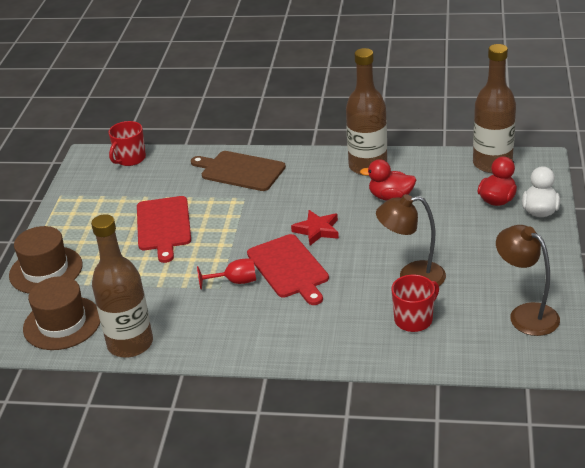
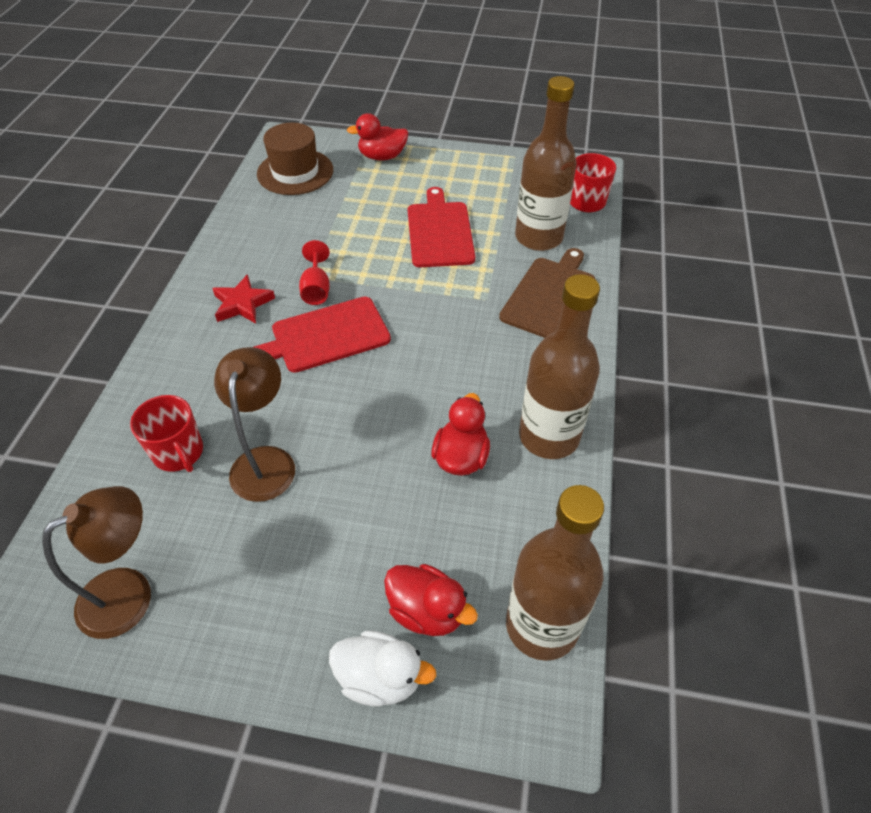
camera: 90 degrees right, 15 degrees up
(46, 270) = (382, 156): brown hat -> red duck
(130, 344) = (245, 215): brown bottle -> brown bottle (538, 237)
(163, 226) = (439, 232): red cutting board -> red cutting board turned 90 degrees clockwise
(317, 230) = (397, 367): red star -> red star (242, 304)

